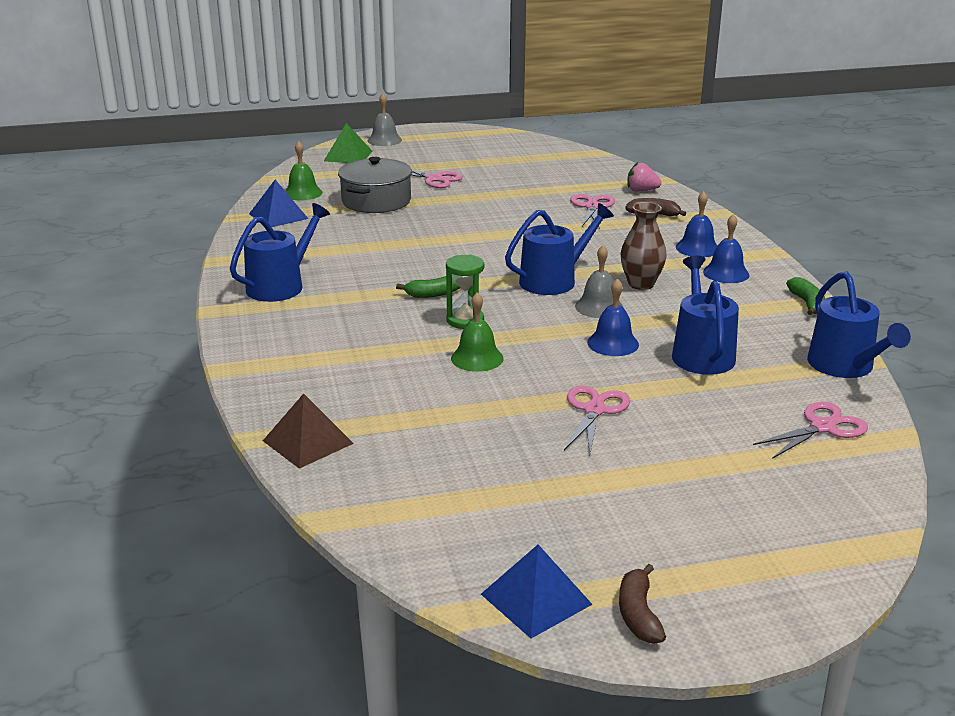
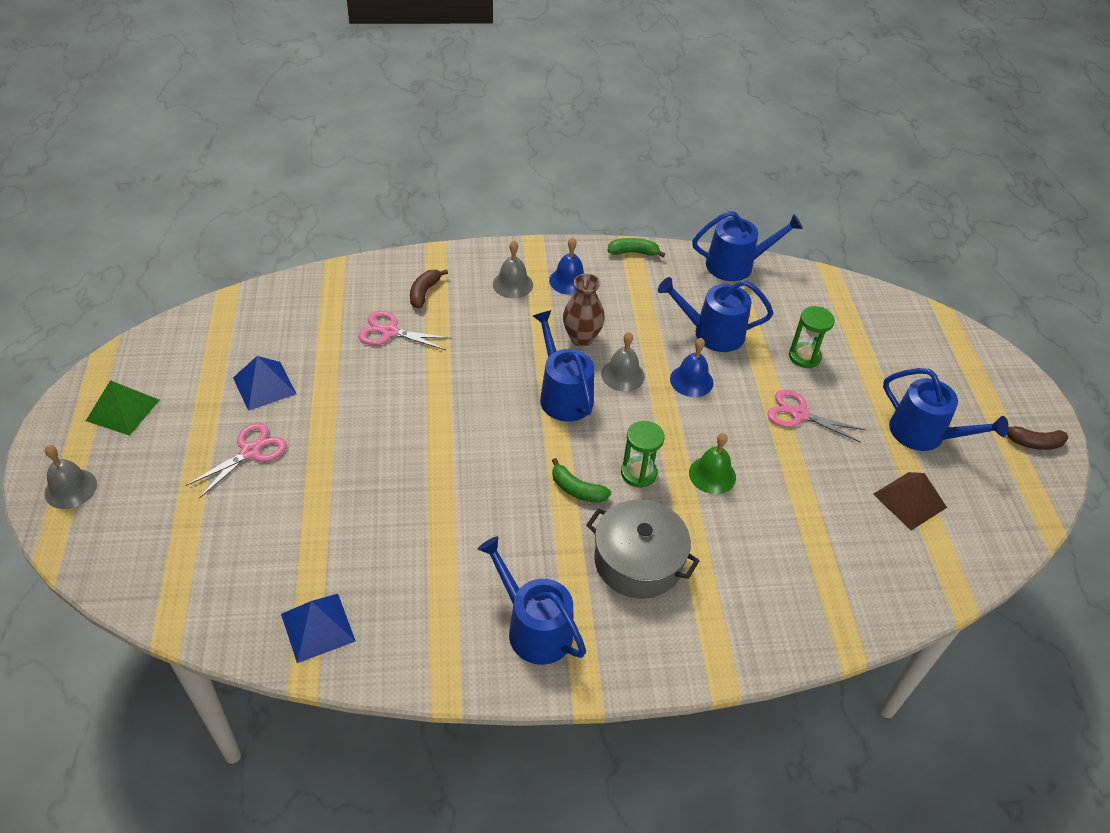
camera: 85 degrees left, 20 degrees up
(302, 193) = (243, 597): green bell -> none
(308, 442) = (854, 612): brown pyramid -> brown pyramid (909, 500)
(348, 156) = (116, 536): green pyramid -> green pyramid (122, 410)
(376, 201) = (303, 517): grey pot -> grey pot (638, 561)
(434, 294) = (577, 489): green banana -> green banana turned 135 degrees clockwise
(536, 599) = (1029, 490): blue pyramid -> blue pyramid (264, 385)
(606, 505) = (923, 434): none -> blue watering can
(641, 190) = (358, 286): pink strawberry -> none
(697, 248) = (513, 284): blue bell -> grey bell
(701, 415) = (804, 357): none -> green hourglass
(822, 427) = (819, 302): pink scissors -> none

